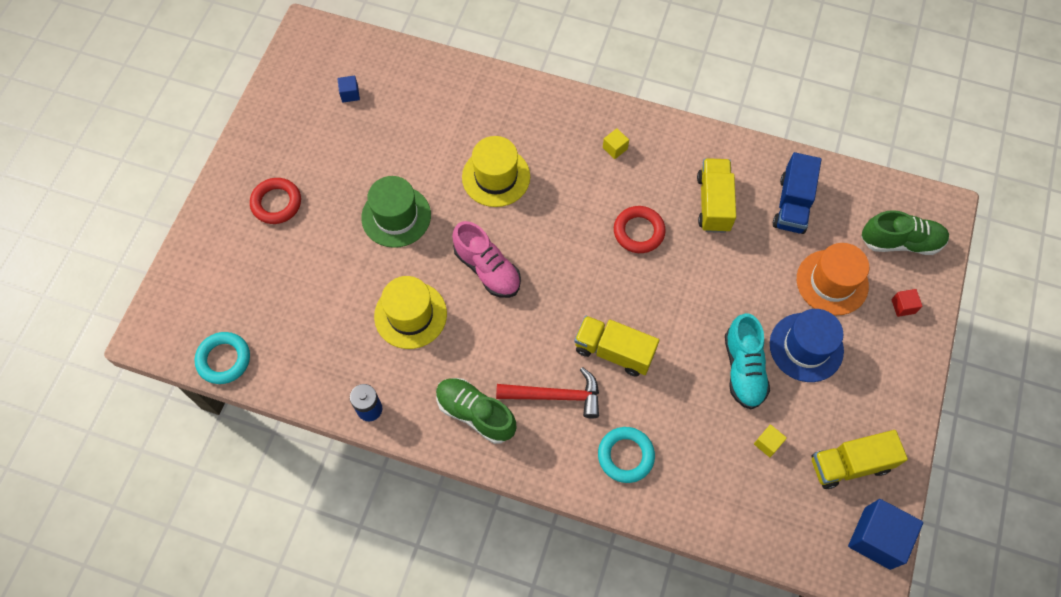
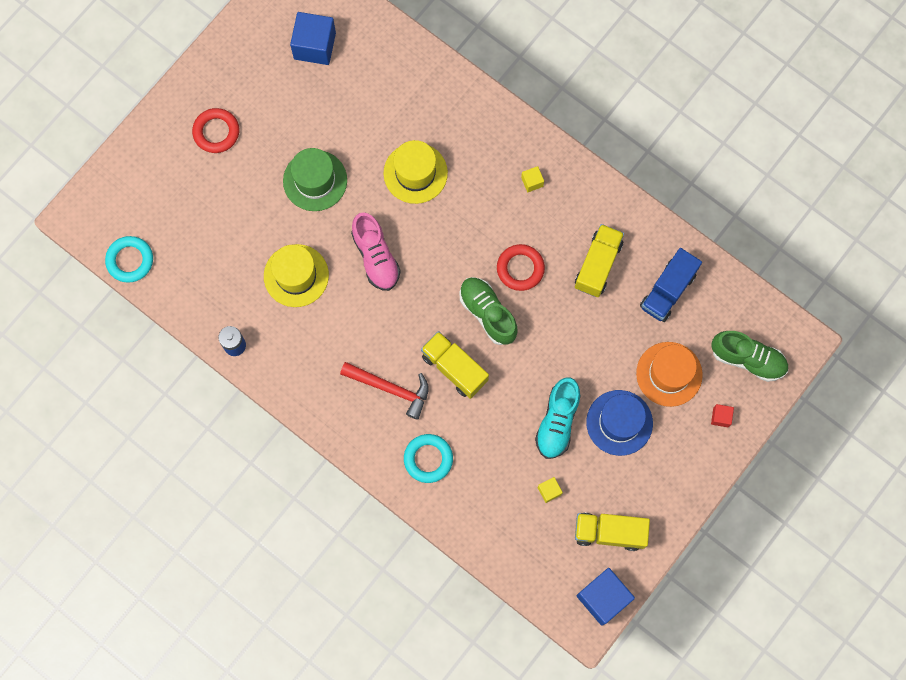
camera: 20 degrees right, 10 degrees up
(350, 94) = (314, 46): blue cube -> blue cube, size x2.14
(475, 413) = (319, 380): green shoe -> green shoe (487, 313)

